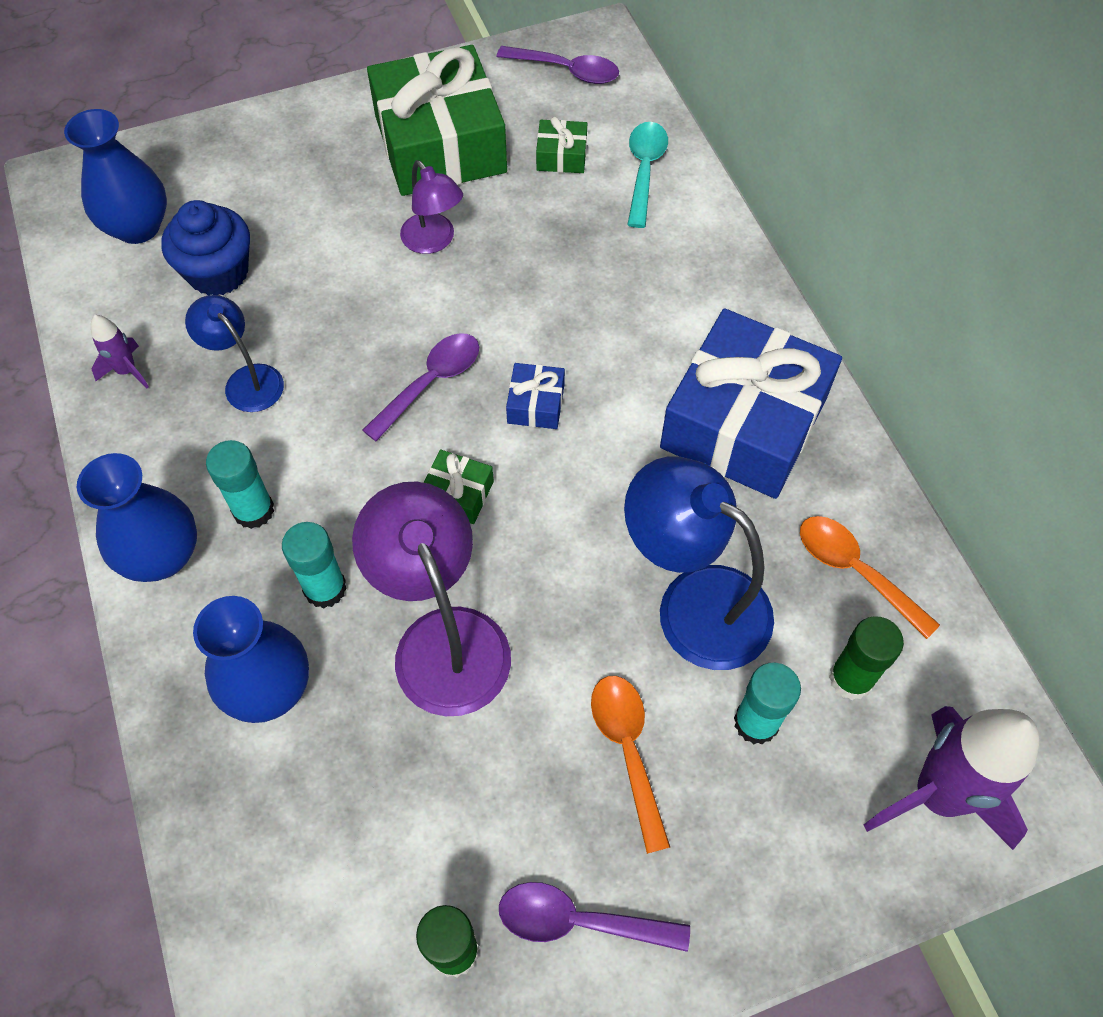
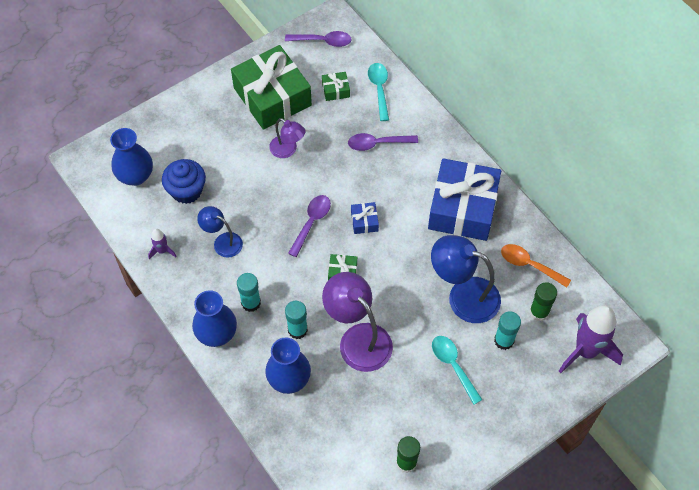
camera: 15 degrees left, 0 degrees up
(579, 921) = (453, 438): purple spoon -> purple spoon (377, 143)
(628, 750) = (453, 365): orange spoon -> turquoise spoon

